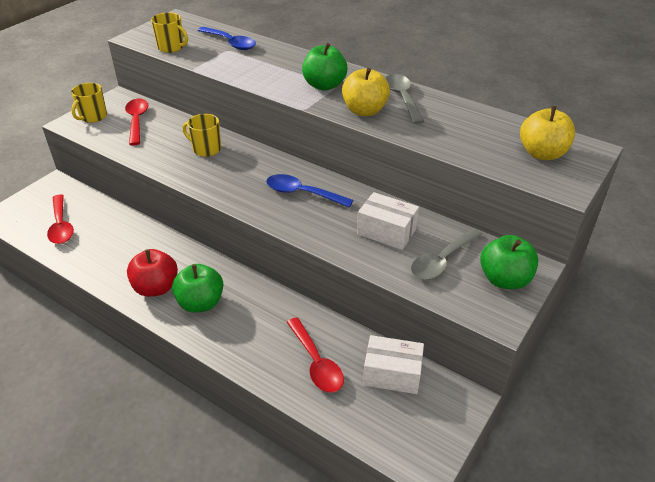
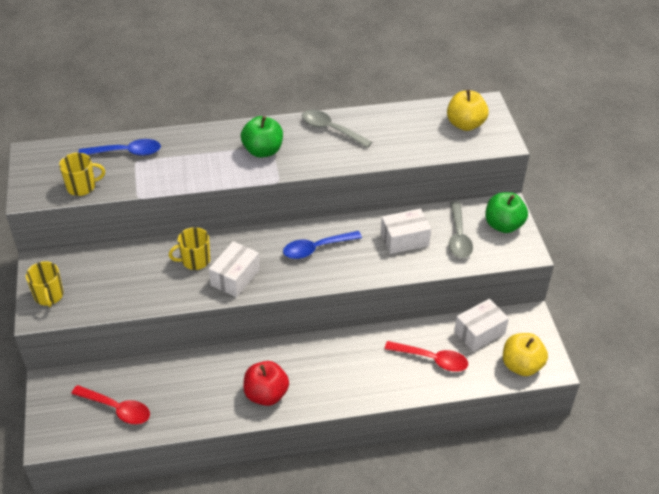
camera: 45 degrees left, 5 degrees up
(137, 121) = (96, 274): red spoon -> none
(201, 303) = (312, 380): green apple -> none
(214, 175) = (235, 277): none -> white box
(364, 111) = (321, 156): yellow apple -> yellow apple (521, 365)

